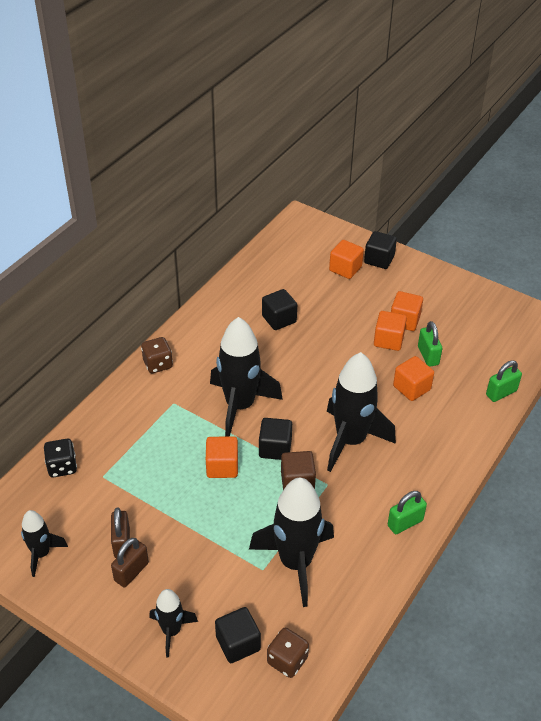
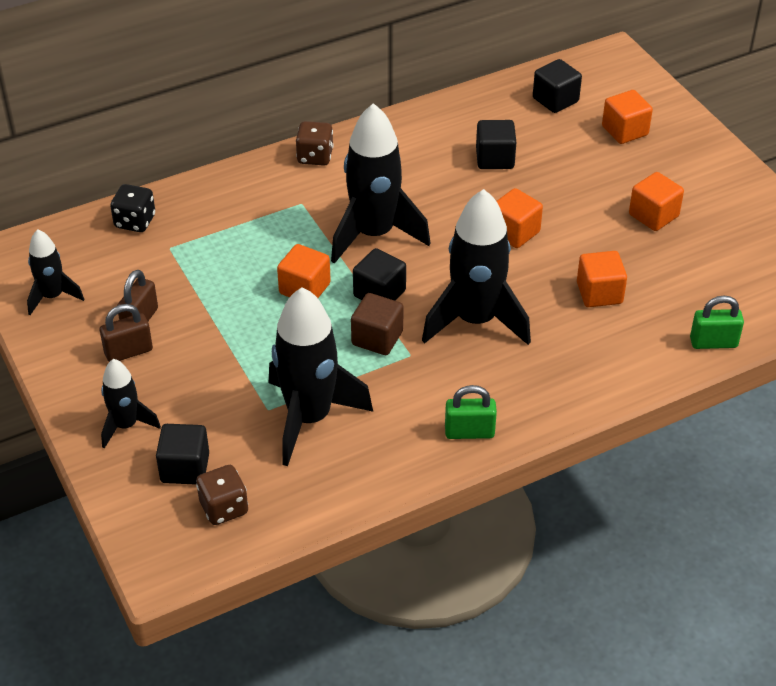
camera: 30 degrees right, 0 degrees up
(379, 259) = (678, 135): black cube -> black cube (555, 100)
(388, 340) = (614, 230): orange cube -> orange cube (514, 232)
(428, 355) = (651, 265): green padlock -> none

